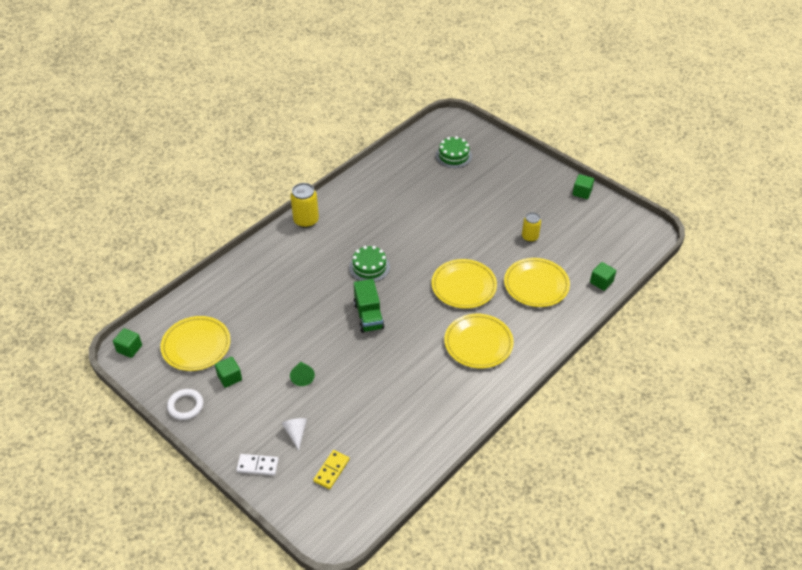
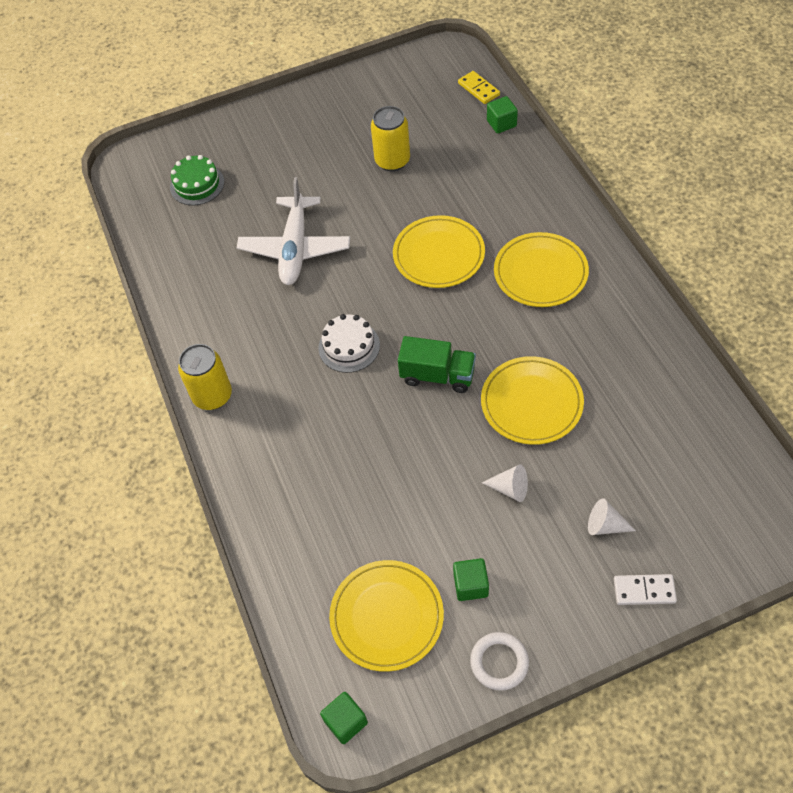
camera: 60 degrees left, 10 degrees up
(257, 465) = (644, 590): white domino -> white domino turned 60 degrees clockwise
(302, 377) = (510, 488): green cone -> white cone
(331, 470) = (682, 500): yellow domino -> yellow domino (478, 89)
(369, 267) = (349, 346): green cake -> white cake
(430, 217) = (295, 248): none -> white plane
(530, 237) = (392, 161): yellow can -> yellow can, size x1.52
(536, 285) = (474, 183): yellow plate -> yellow plate (531, 403)
(582, 192) = (347, 86): green cube -> none

